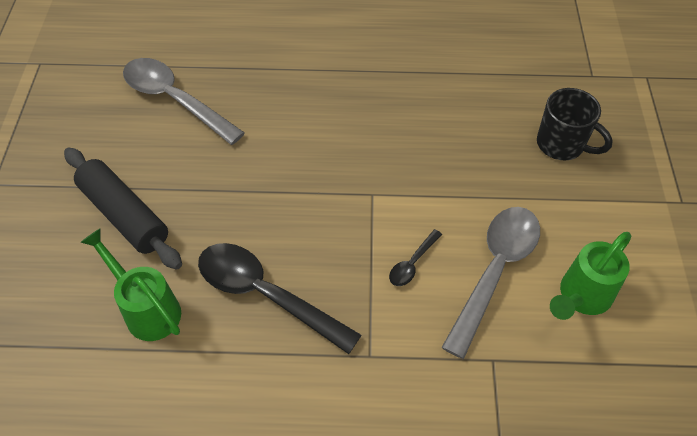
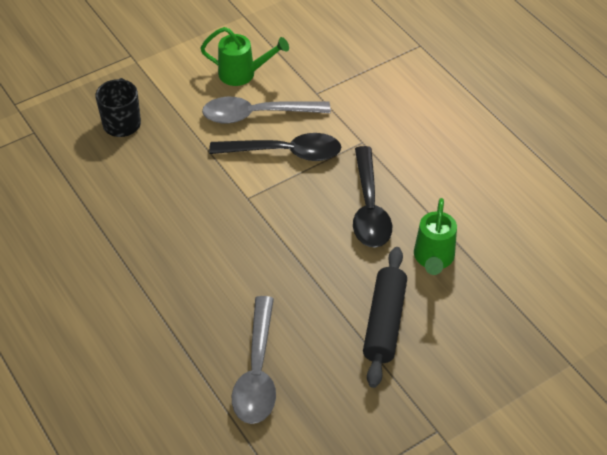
camera: 125 degrees left, 5 degrees down
(412, 263) = (284, 152): black spoon -> black spoon, size x2.23

